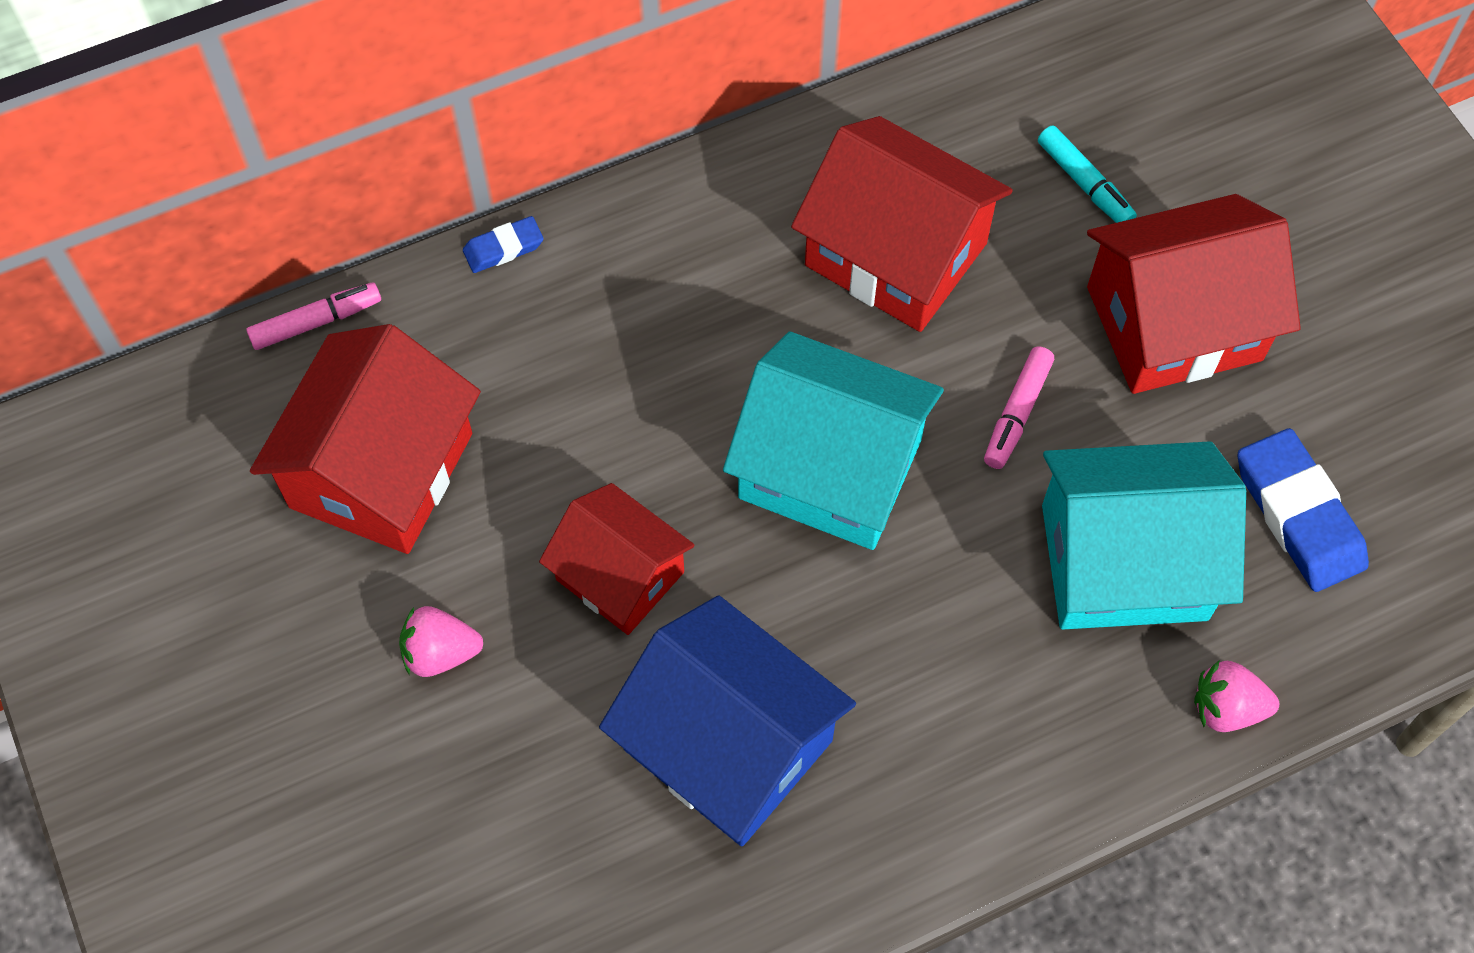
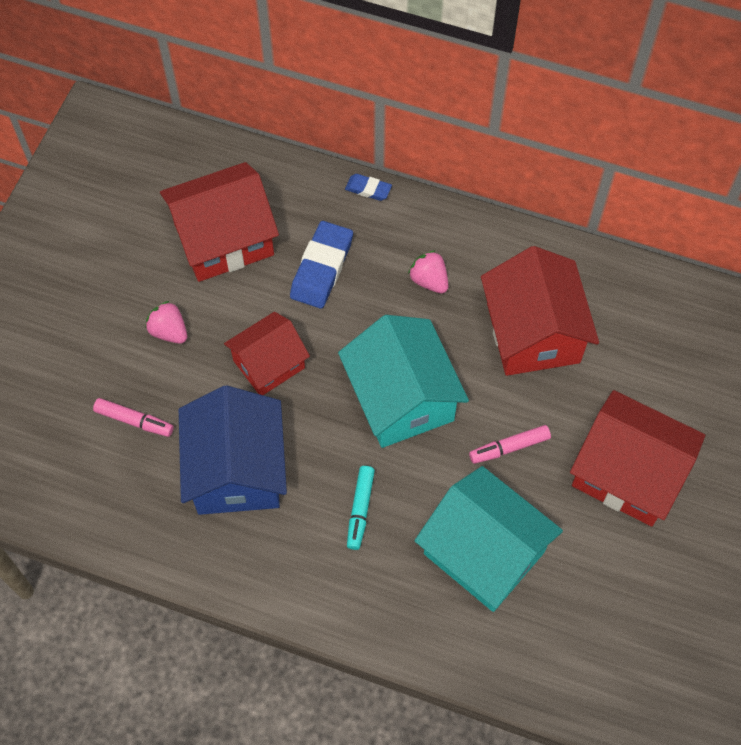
camera: 45 degrees right, 0 degrees up
(316, 322) = (262, 158): pink marker -> pink marker (134, 421)
(620, 576) = (269, 364): red house -> red house turned 60 degrees clockwise
(1084, 184) = (657, 375): turquoise marker -> turquoise marker (360, 510)
(1226, 708) = (458, 655): pink strawberry -> pink strawberry (429, 280)
(1298, 515) = (588, 607): blue eraser -> blue eraser (322, 268)

